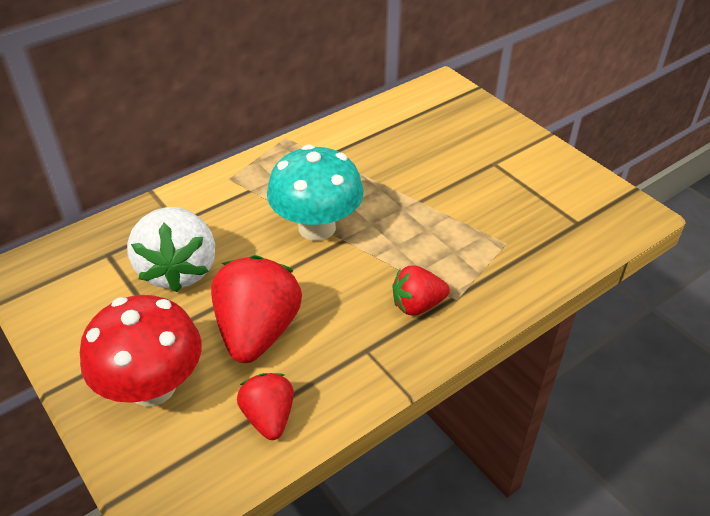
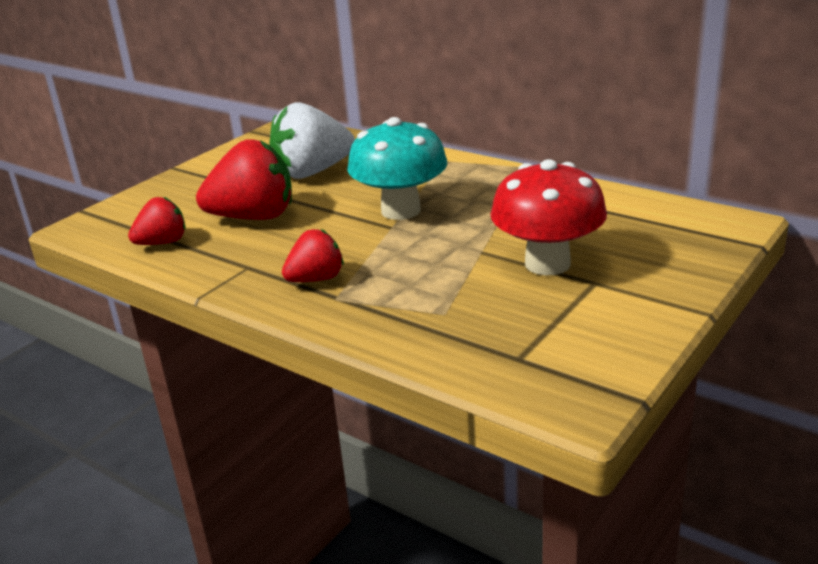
camera: 75 degrees right, 15 degrees down
(153, 387) = (185, 196): red mushroom -> red mushroom (547, 264)
(417, 305) = (316, 279): red strawberry -> red strawberry turned 90 degrees clockwise

